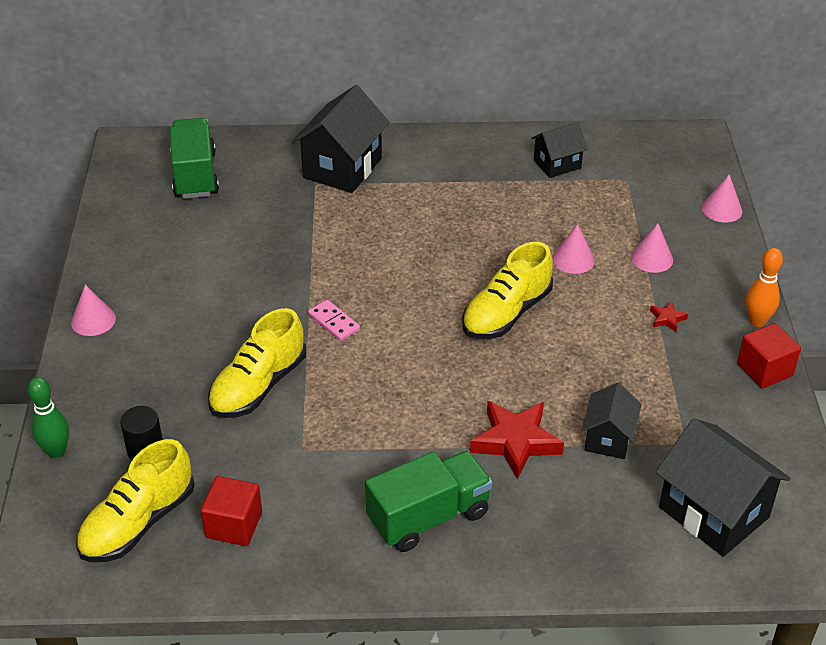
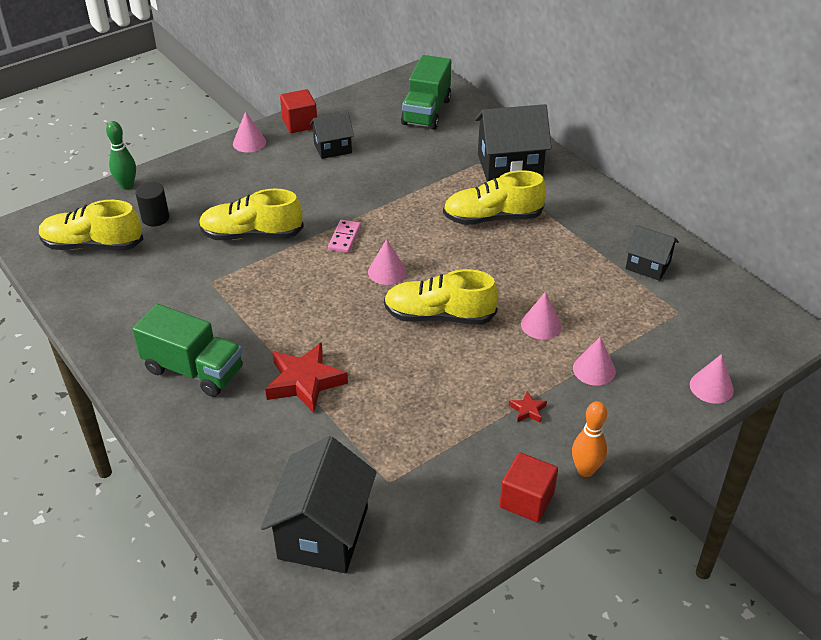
camera: 55 degrees right, 0 degrees up
(195, 175) = (426, 112): green truck -> green truck turned 150 degrees clockwise
(234, 525) = (120, 284): red cube -> red cube (300, 123)
(405, 215) = (492, 218): none -> yellow shoe
(413, 317) = (387, 271): none -> pink cone
(608, 438) = (353, 432): black house -> black house (332, 148)

